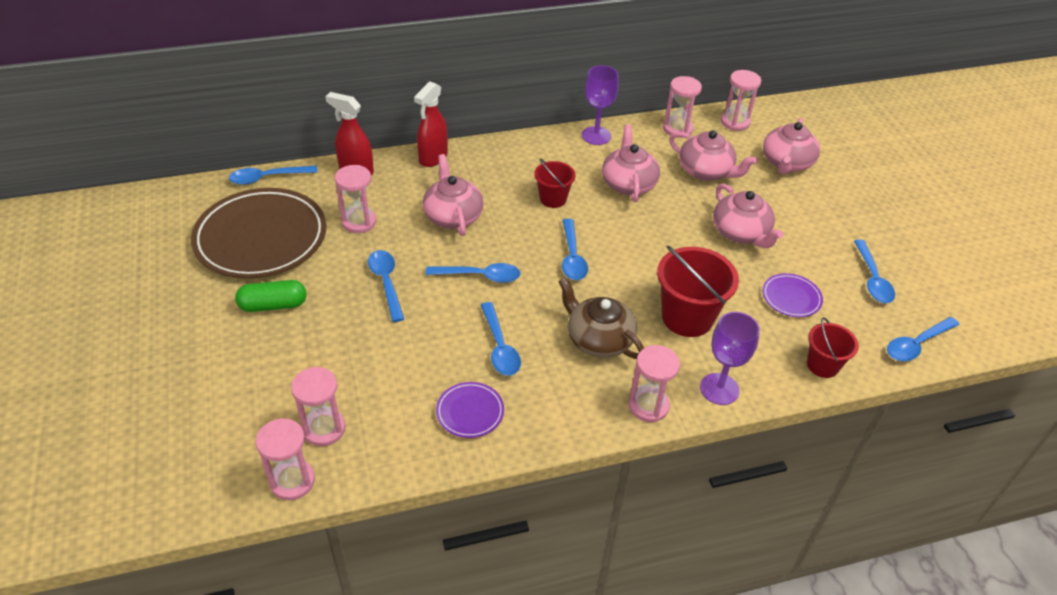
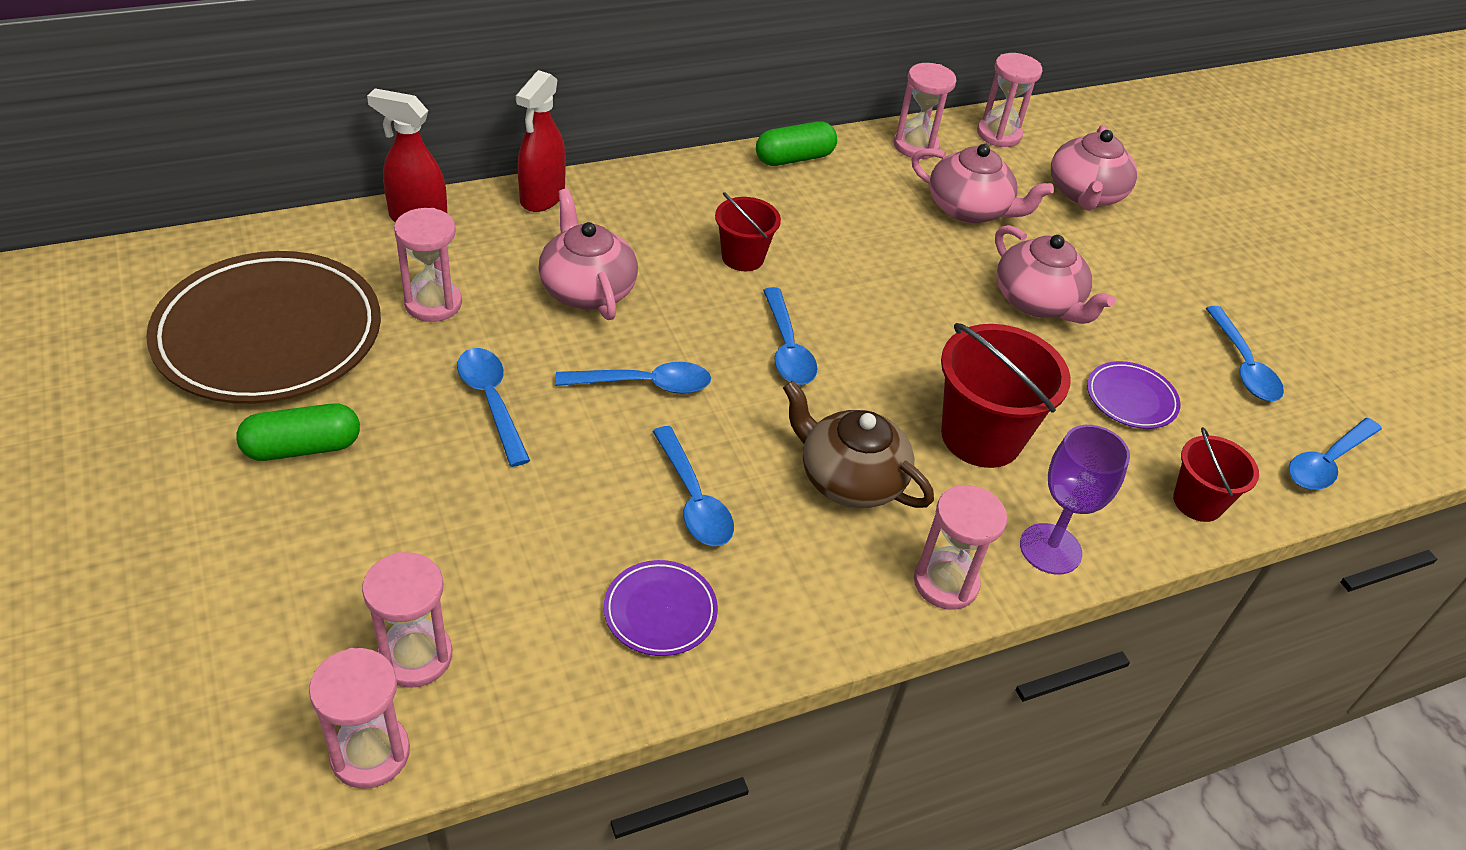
camera: 10 degrees left, 0 degrees up
(268, 178) = (270, 236): blue spoon -> none
(596, 136) = (794, 158): purple goblet -> green capsule
(628, 184) = (855, 231): pink teapot -> none

